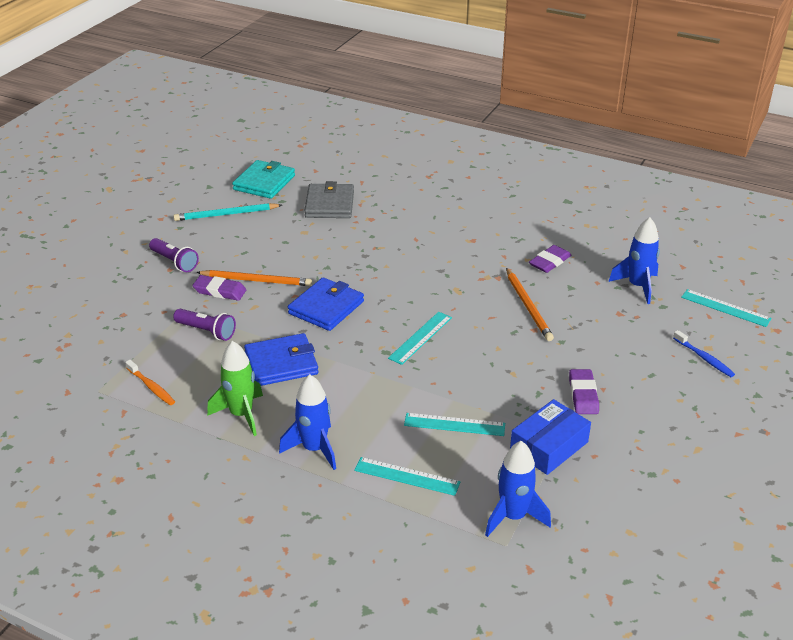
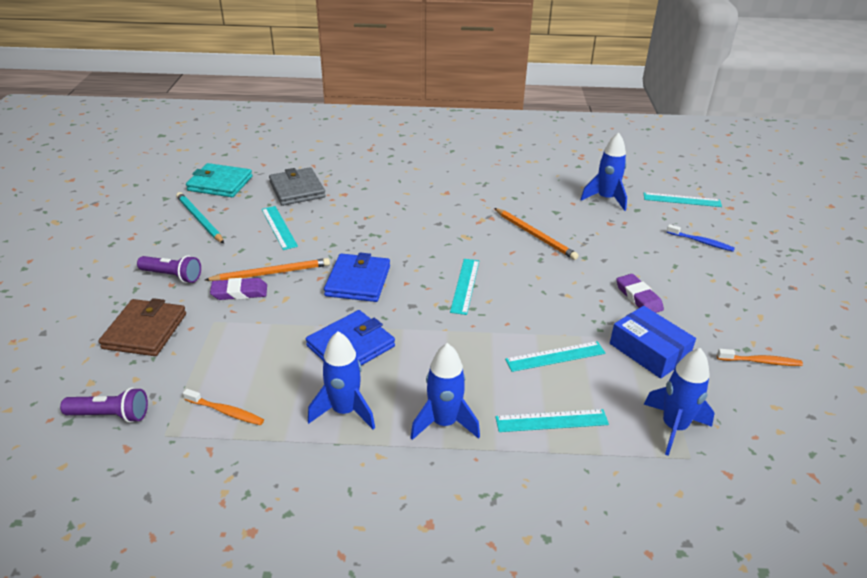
camera: 25 degrees left, 0 degrees up
(128, 304) = (145, 331): none -> brown wallet
(207, 331) = (251, 336): purple flashlight -> purple flashlight (111, 415)
(226, 214) = (199, 219): turquoise pencil -> turquoise pencil turned 90 degrees clockwise
(241, 414) = (344, 411): green rocket -> blue rocket
(264, 182) = (220, 184): turquoise wallet -> turquoise wallet turned 75 degrees counterclockwise
(290, 238) = (279, 227): none -> turquoise ruler
(549, 262) = (523, 196): purple eraser -> none
(549, 446) = (649, 351): blue box -> blue box turned 60 degrees counterclockwise
(655, 489) = (760, 361): none -> orange toothbrush

